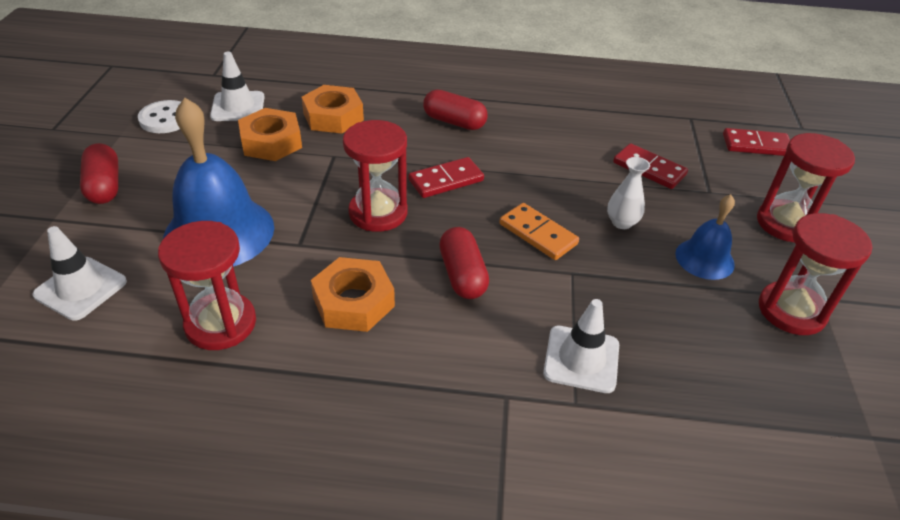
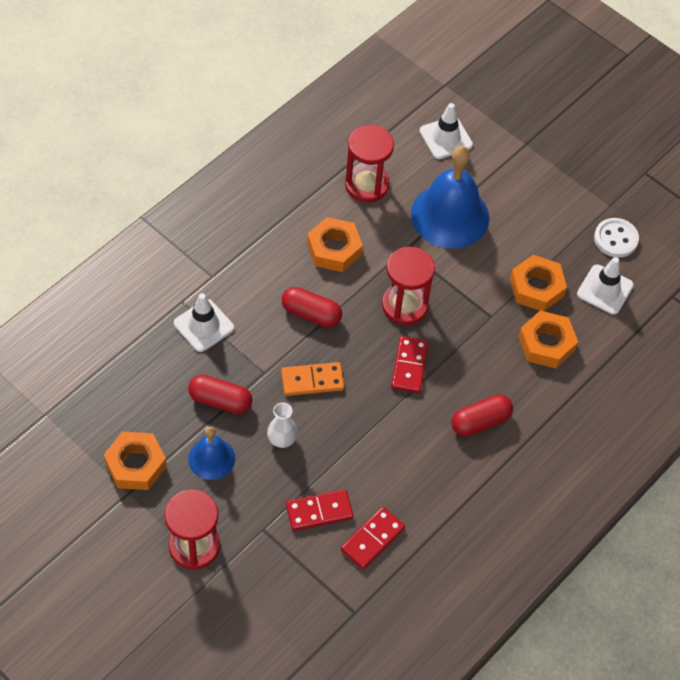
camera: 125 degrees right, 15 degrees up
(104, 186) = (546, 178): red capsule -> red capsule (220, 401)
(756, 145) = (282, 626): red domino -> red domino (372, 539)
(791, 311) = (136, 464): red hourglass -> orange nut

